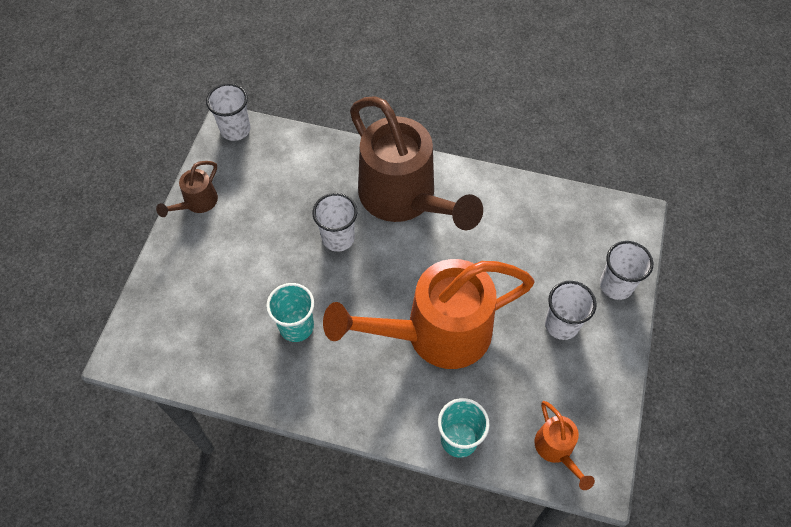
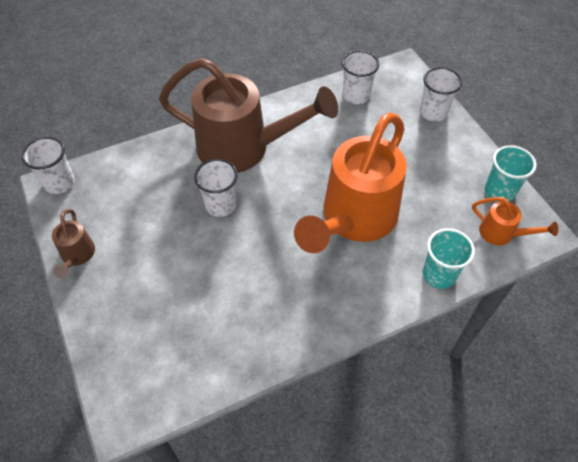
camera: 40 degrees left, 5 degrees down
(296, 326) = (250, 287): turquoise cup -> turquoise cup (499, 191)
(561, 324) = (426, 157): white cup -> white cup (356, 95)

